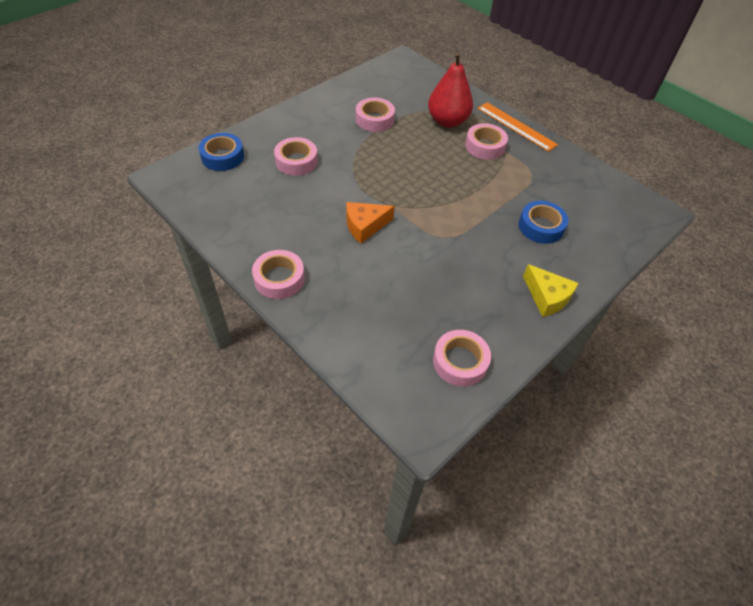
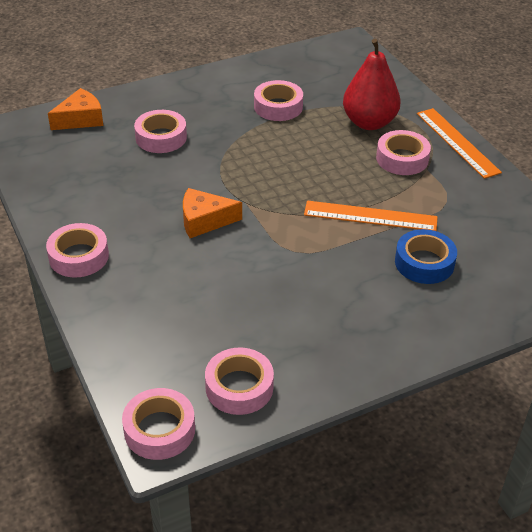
camera: 20 degrees right, 10 degrees down
(222, 157) = (81, 119): blue tape -> orange cheese
(417, 415) = (159, 430): none -> pink tape
(485, 197) = (370, 216): none -> orange ruler
(547, 297) = (387, 342): yellow cheese -> none

